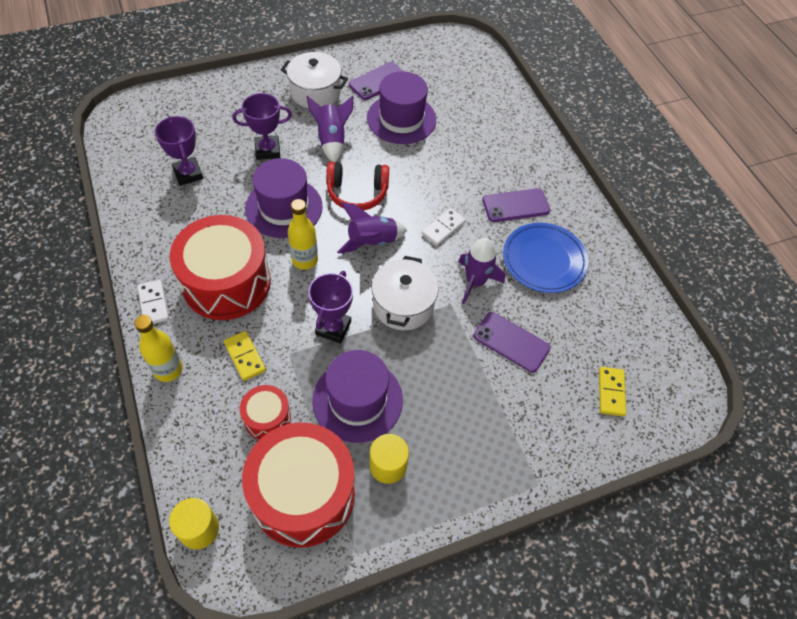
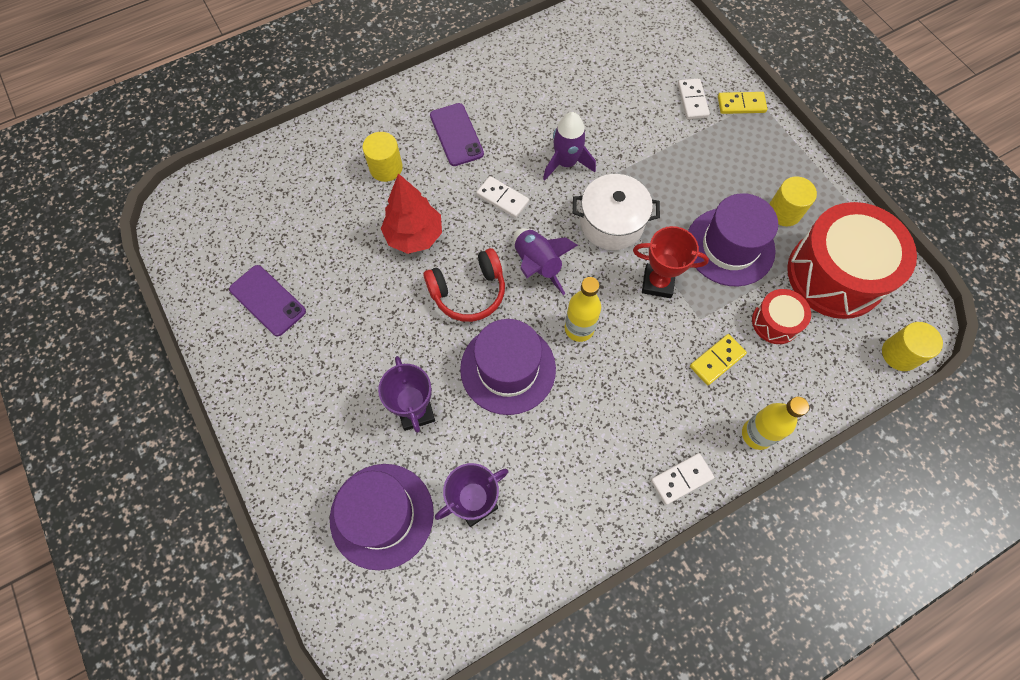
camera: 95 degrees left, 10 degrees up
(226, 282) = (630, 405): red drum -> none
(315, 92) = (297, 375): white pot -> none
(332, 140) = (385, 336): purple rocket -> none
(333, 328) = (657, 283): purple trophy -> red trophy
(357, 193) = (468, 292): red headphones -> red headphones turned 75 degrees clockwise
(401, 119) = (336, 262): purple hat -> purple hat (382, 515)
(416, 166) = (414, 236): none -> red tree
(485, 155) = (386, 168): none -> yellow cylinder
(511, 342) = (628, 128): purple phone -> none
(543, 412) = (692, 100): none -> white domino
(544, 260) = (524, 107): blue plate -> none
(611, 392) = (656, 54): yellow domino -> yellow domino (741, 104)

